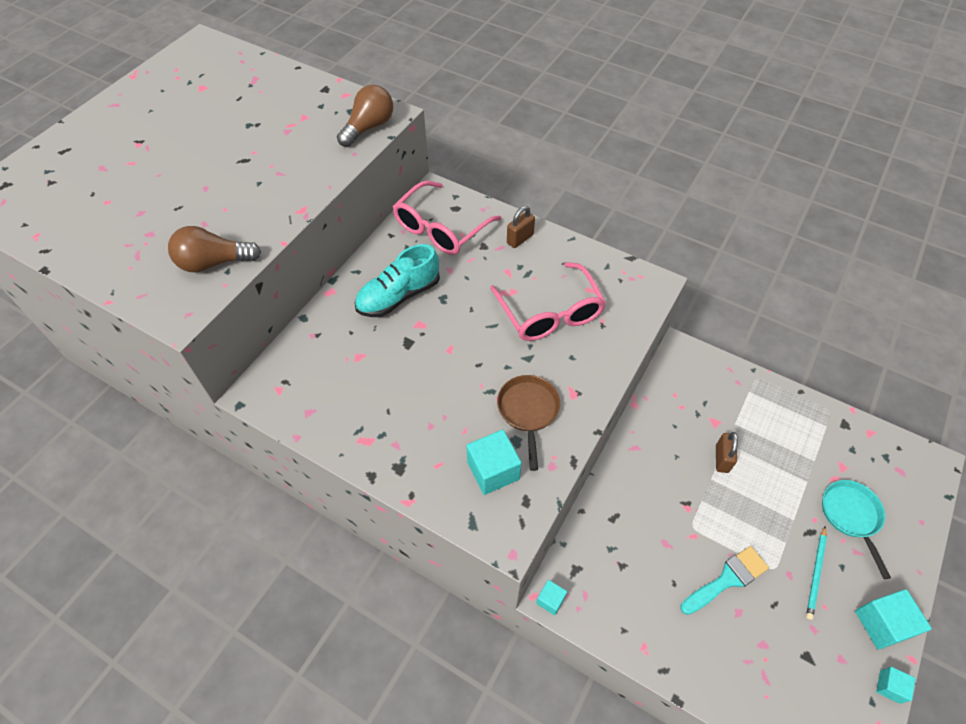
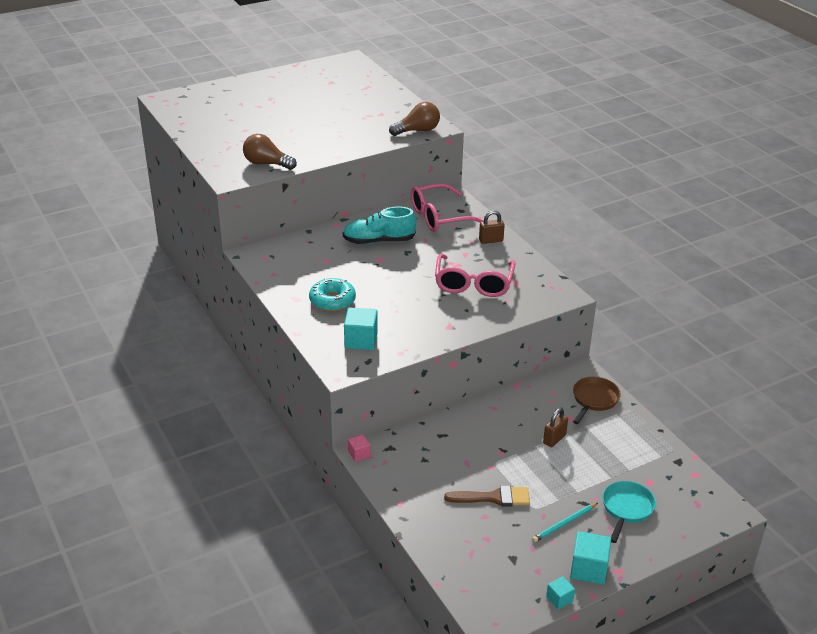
camera: 30 degrees right, 20 degrees down
(412, 421) = (332, 300): none -> turquoise donut
(528, 411) = (410, 323): brown pan -> brown pan (594, 400)
(550, 600) = (359, 454): turquoise cube -> pink cube
(727, 579) = (493, 498): turquoise brush -> brown brush

